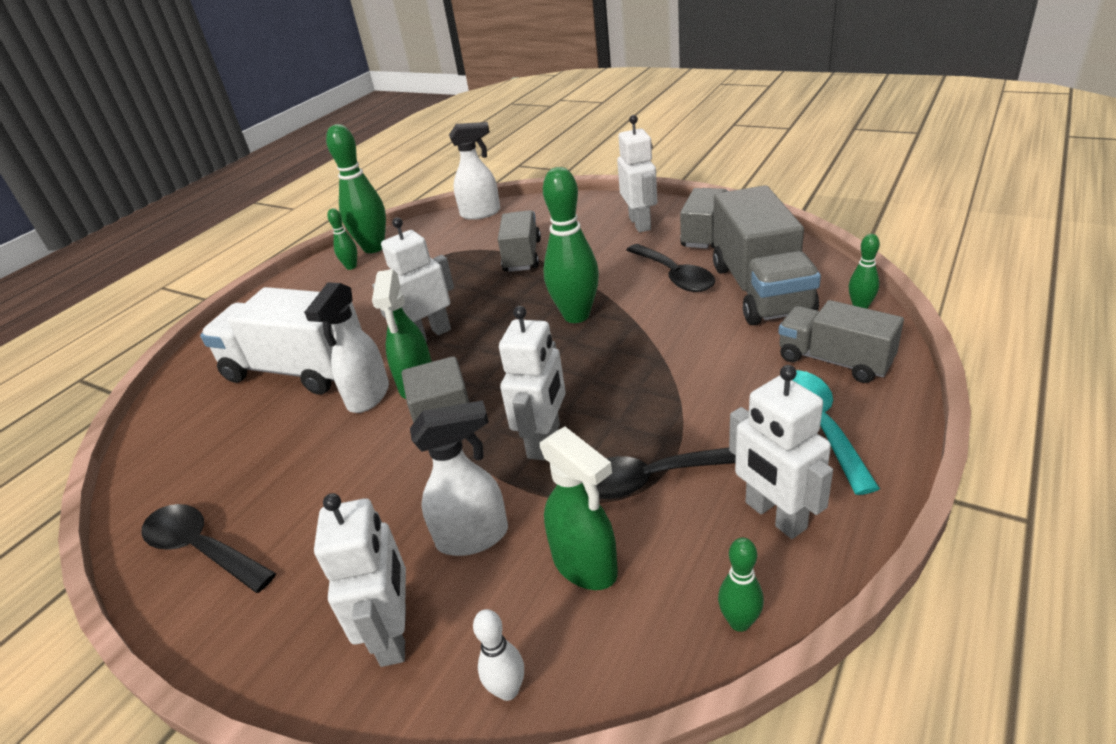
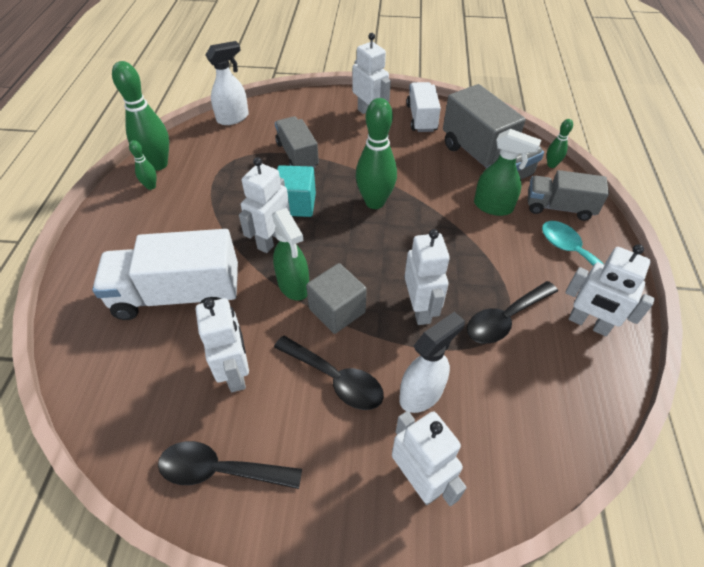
camera: 30 degrees left, 15 degrees up
(291, 457) = (236, 372): none -> white robot
(368, 397) = (261, 305): white spray bottle -> none
(483, 304) = (296, 204): none -> turquoise cube
(508, 690) = (514, 488): white bowling pin -> none
(585, 566) = (505, 390): green spray bottle -> green spray bottle (493, 207)
(674, 276) = (422, 157): black spoon -> black spoon (335, 379)
(705, 233) = (421, 118): grey truck -> white truck
(739, 622) = (610, 397): green bowling pin -> none

